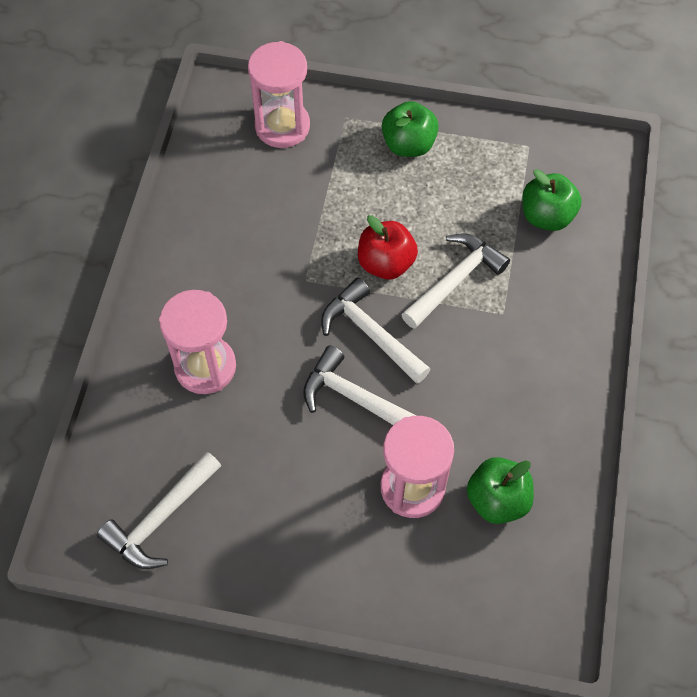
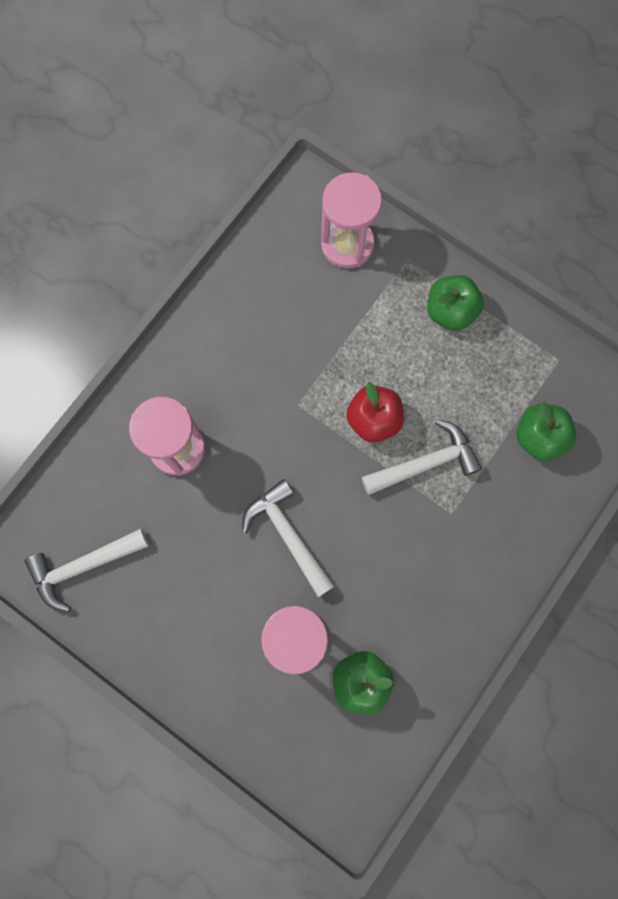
camera: 25 degrees right, 15 degrees up
(370, 333) = (328, 480): white hammer -> none

